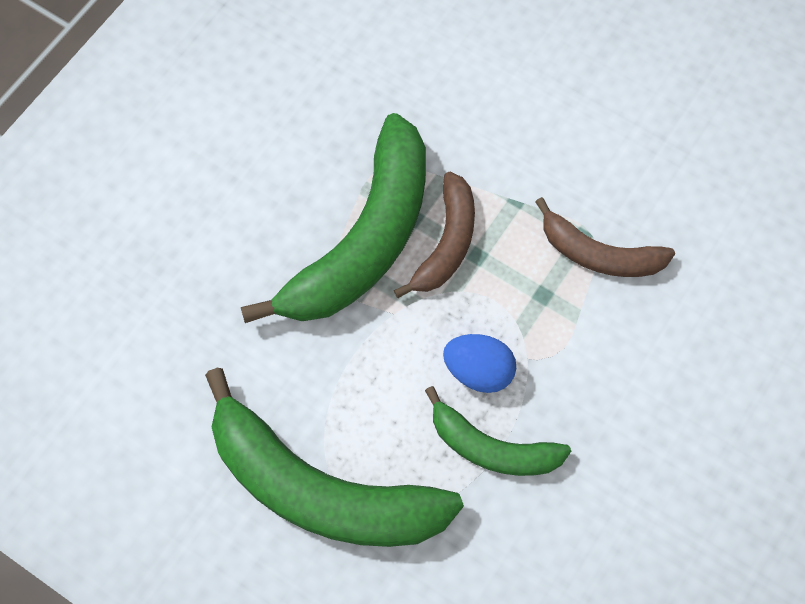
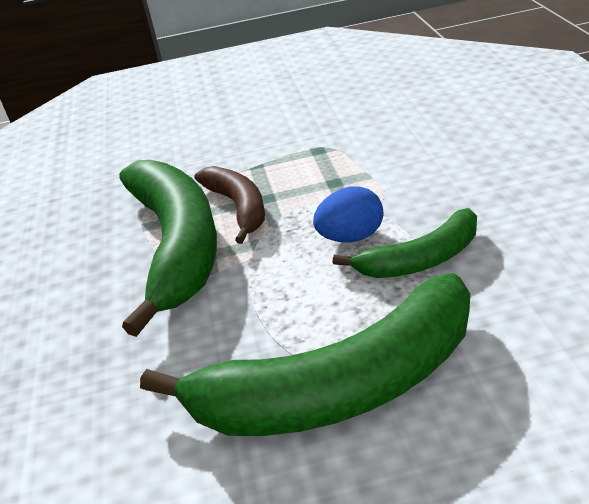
camera: 40 degrees left, 30 degrees down
(599, 254) = (338, 148): brown banana -> none

